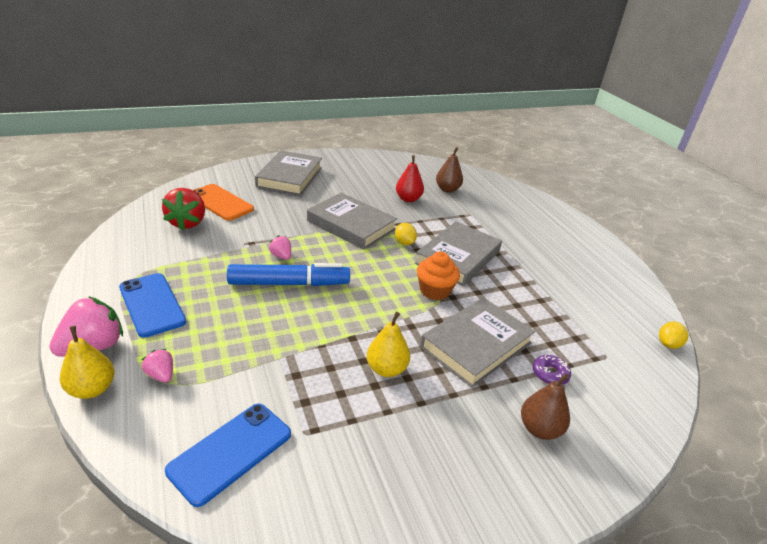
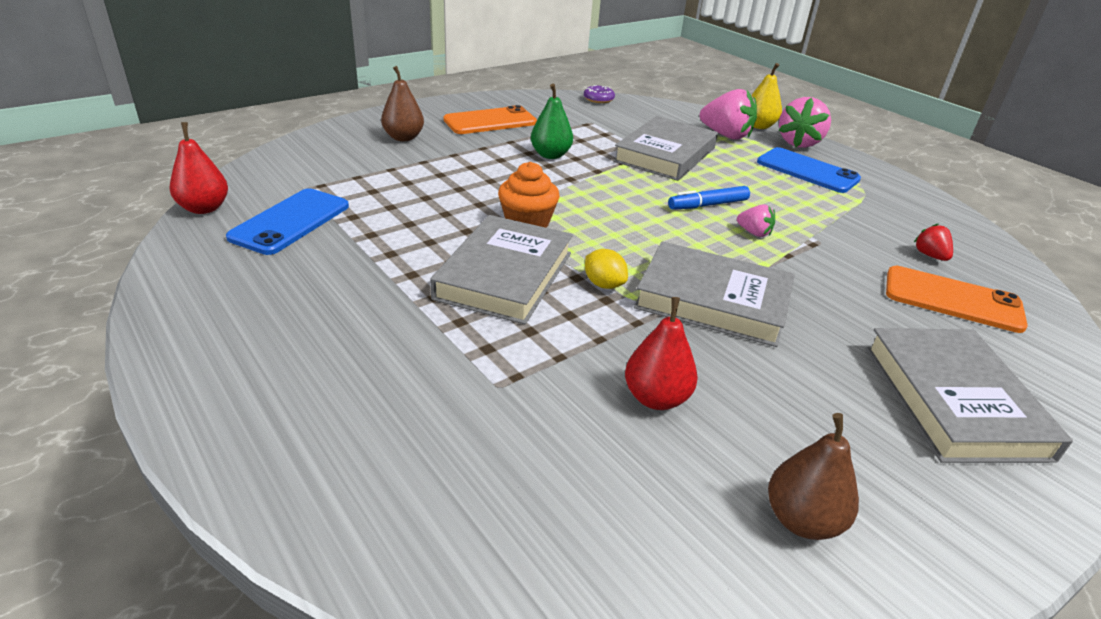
camera: 165 degrees right, 0 degrees up
(161, 375) = (726, 135): pink strawberry -> pink strawberry, size x1.94
(187, 223) = (930, 256): red strawberry -> red strawberry, size x0.52
(230, 452) = (632, 113): blue phone -> blue phone (290, 221)
(289, 283) = (708, 205): blue marker -> blue marker, size x0.58
(386, 369) = (550, 155): yellow pear -> green pear
(436, 455) = (490, 121): none -> orange phone
(447, 189) = (576, 468): brown pear -> brown pear (802, 520)
(476, 345) = (464, 180): grey book -> grey book (665, 154)
(550, 374) = (382, 168): purple donut -> purple donut (598, 99)
(668, 344) = (204, 208): yellow lemon -> red pear

